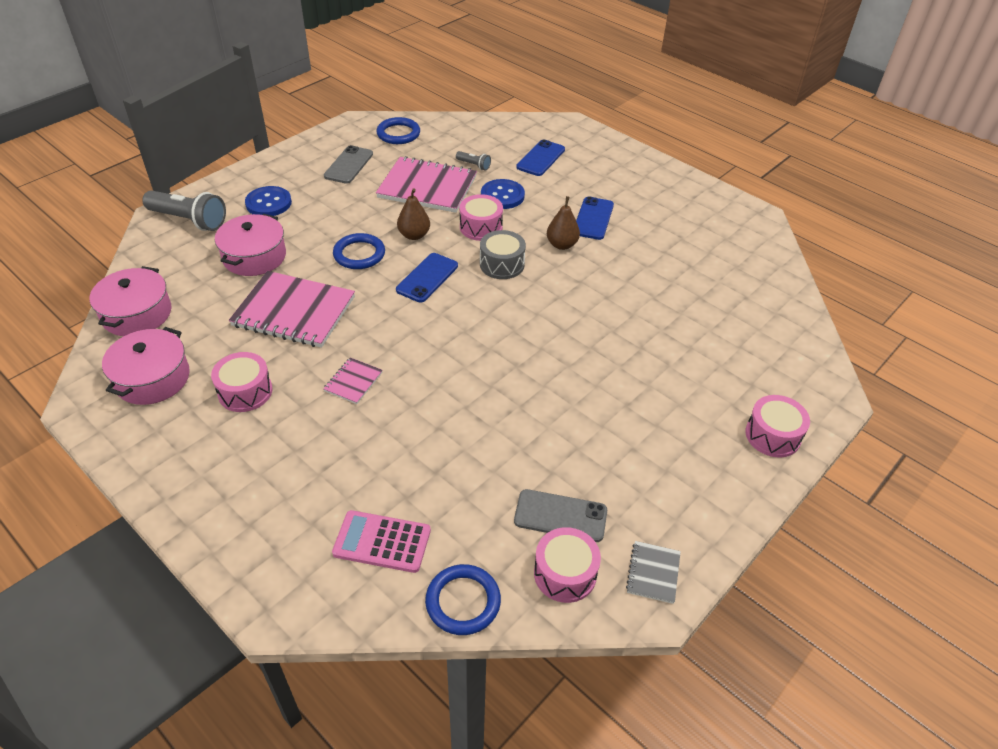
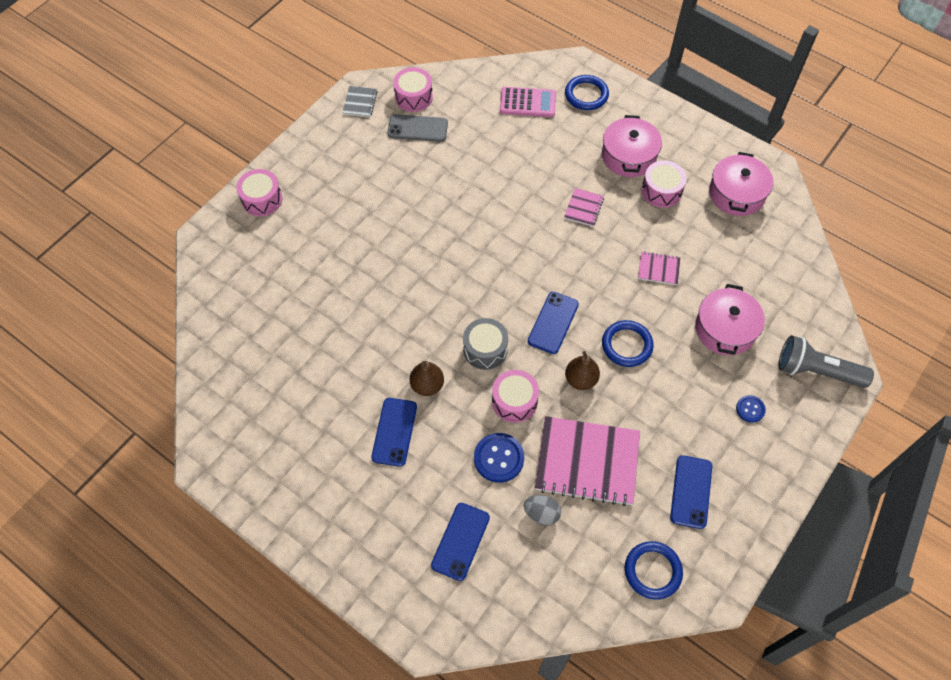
camera: 175 degrees right, 15 degrees up
(137, 314) = (788, 250): pink pot -> pink pot (628, 156)
(268, 203) = (750, 409): blue button -> blue button, size x0.58
(294, 311) = (658, 269): pink notebook -> pink notebook, size x0.45
(349, 165) = (691, 492): grey phone -> blue phone
(463, 602) = (472, 77): blue ring -> blue ring (586, 95)
(474, 165) = (541, 514): grey flashlight -> grey egg

